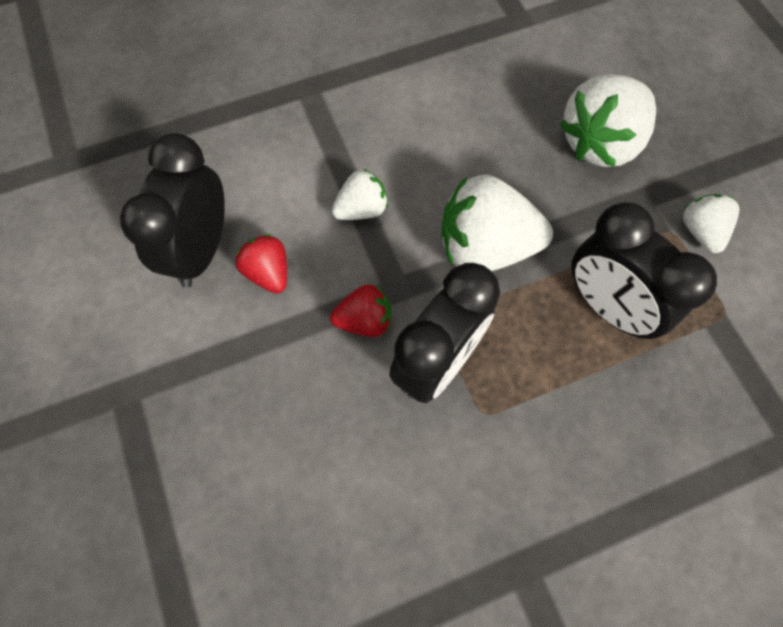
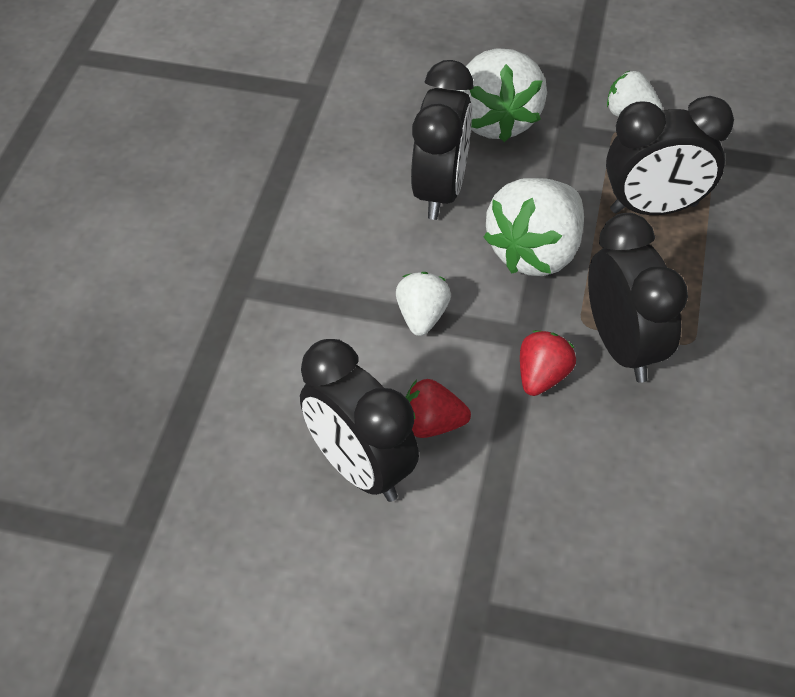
camera: 55 degrees left, 15 degrees down
(493, 150) = (440, 191): none -> black clock

